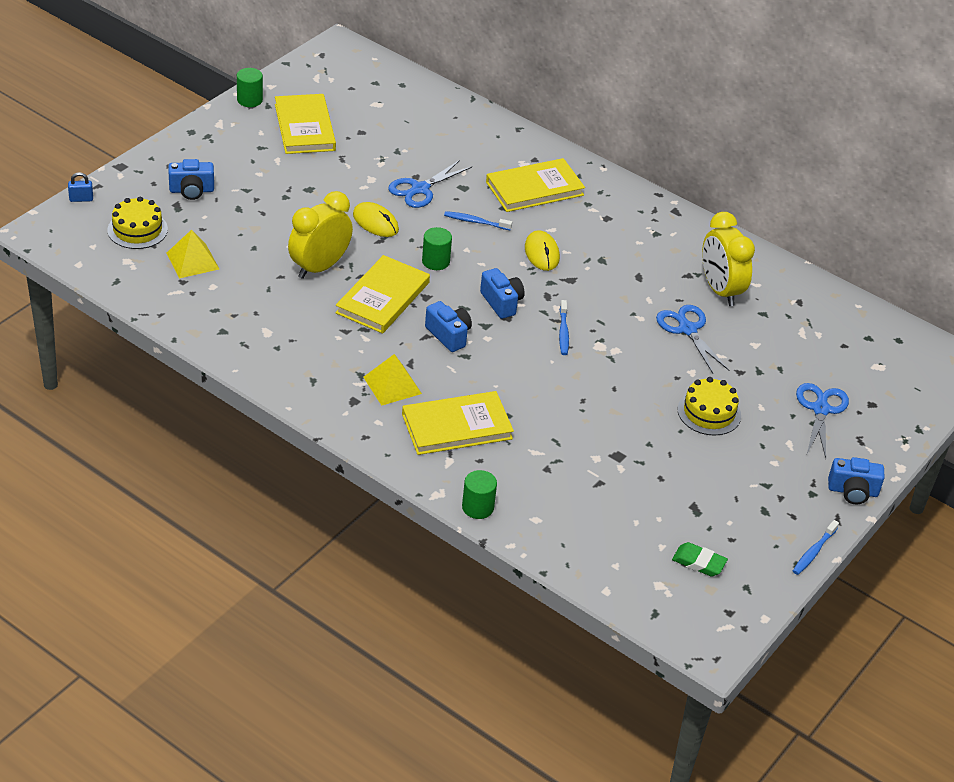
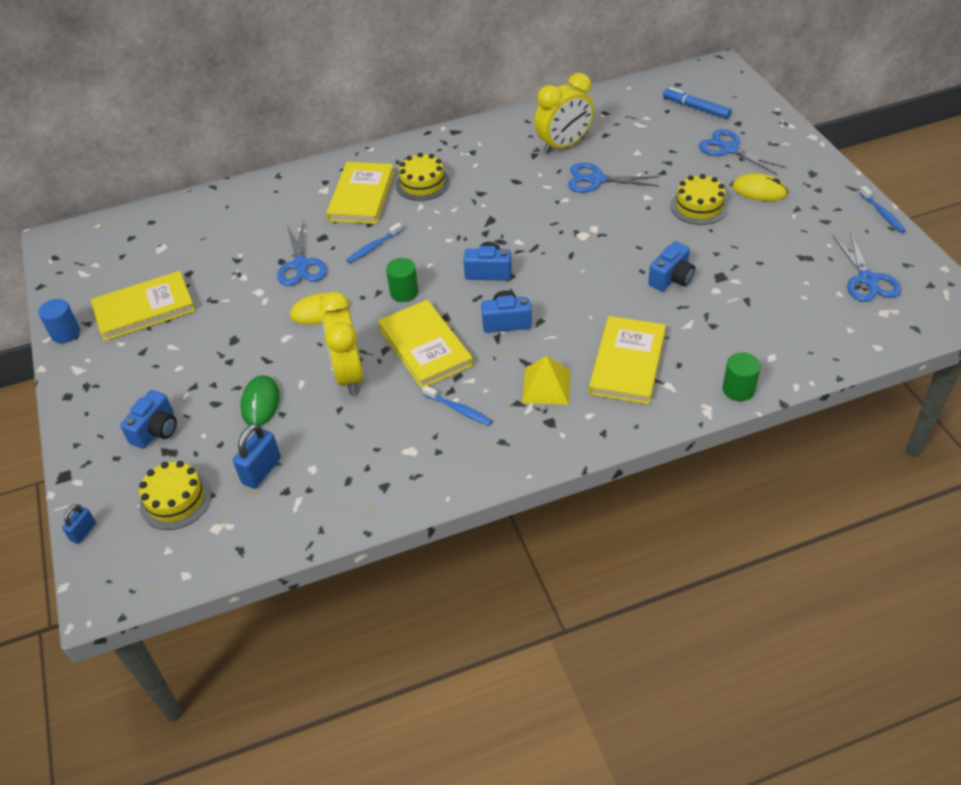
camera: 50 degrees left, 5 degrees up
(192, 261) = (261, 471): yellow pyramid -> blue padlock
(249, 100) = (65, 333): green cylinder -> blue cylinder
(256, 232) = (260, 403): none -> green mouse
(304, 127) = (144, 309): yellow book -> yellow book turned 45 degrees counterclockwise
(541, 253) = (445, 223): yellow mouse -> yellow mouse (759, 190)
(563, 332) = (552, 249): blue toothbrush -> blue toothbrush (459, 409)
(583, 219) = (422, 183): none -> yellow cake
(699, 562) = (867, 279): green eraser -> blue scissors
(720, 290) = (564, 145): yellow clock -> yellow clock turned 45 degrees counterclockwise
(853, 491) = (826, 169): blue camera -> blue camera (671, 278)
(868, 365) = (696, 108): none -> blue marker

